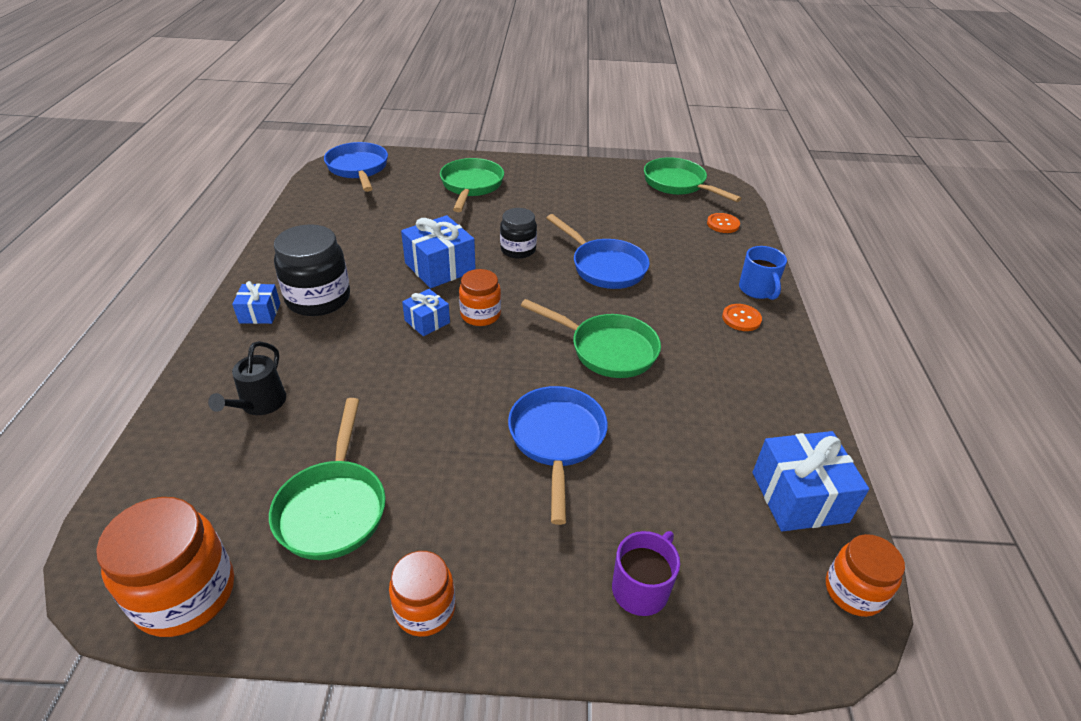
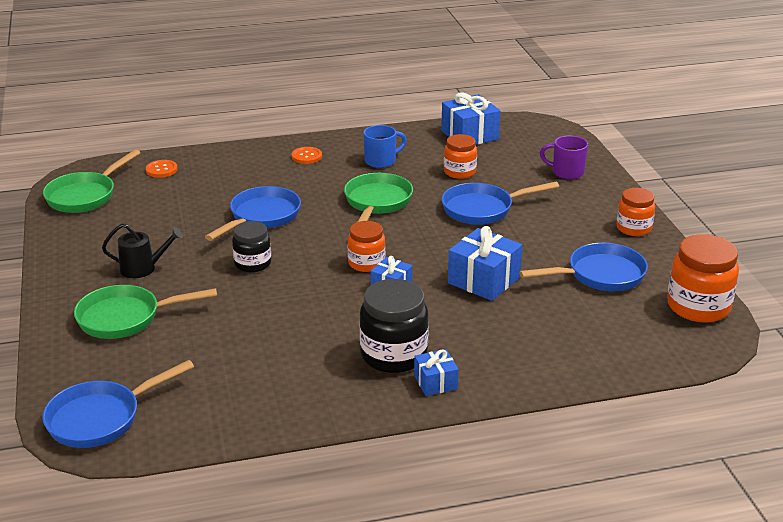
camera: 105 degrees left, 10 degrees down
(260, 404) = (541, 337): black watering can -> black watering can (143, 268)
(333, 507) = (600, 275): green pan -> blue pan
(440, 267) = (305, 300): blue gift -> blue gift (484, 280)
(757, 290) = (264, 152): blue mug -> blue mug (381, 161)
(853, 591) = (521, 122): orange jar -> orange jar (459, 172)

